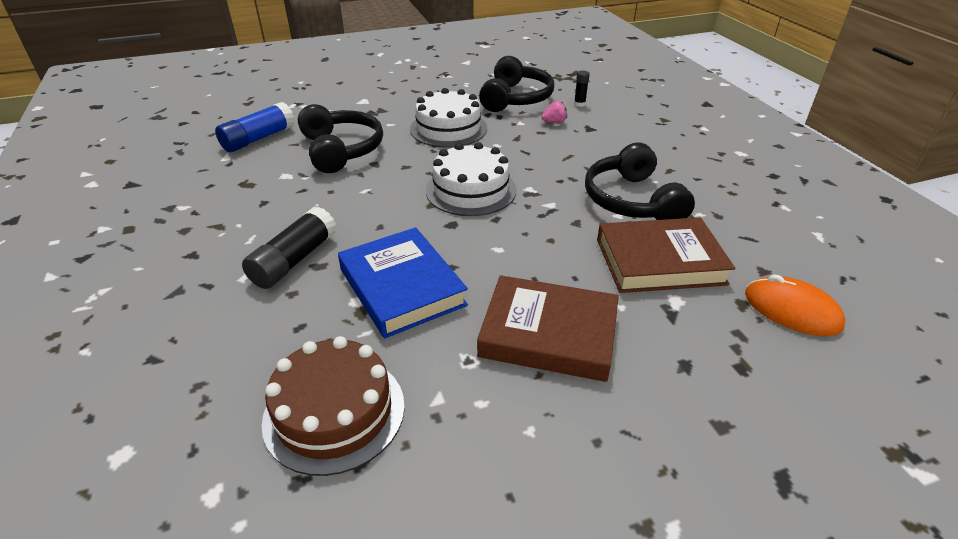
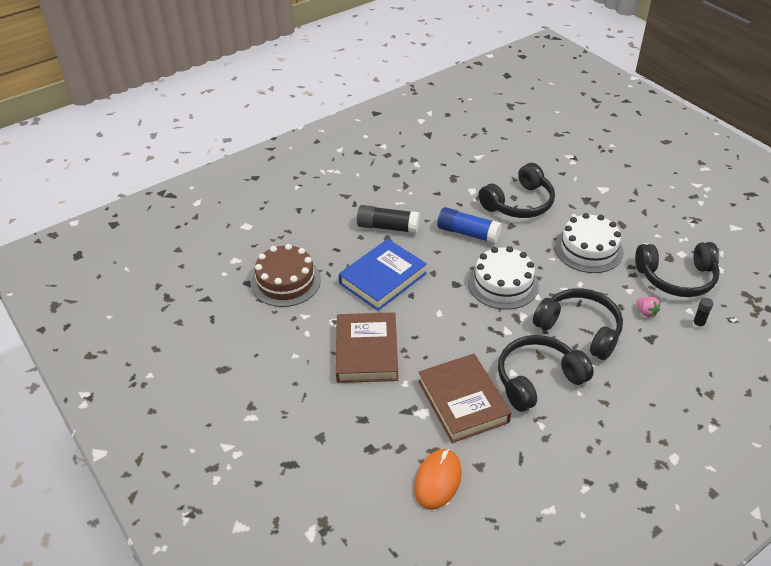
camera: 75 degrees right, 5 degrees up
(258, 139) = (510, 160): blue glue stick -> blue glue stick (468, 233)
(565, 160) = (579, 330): none -> black headphones

